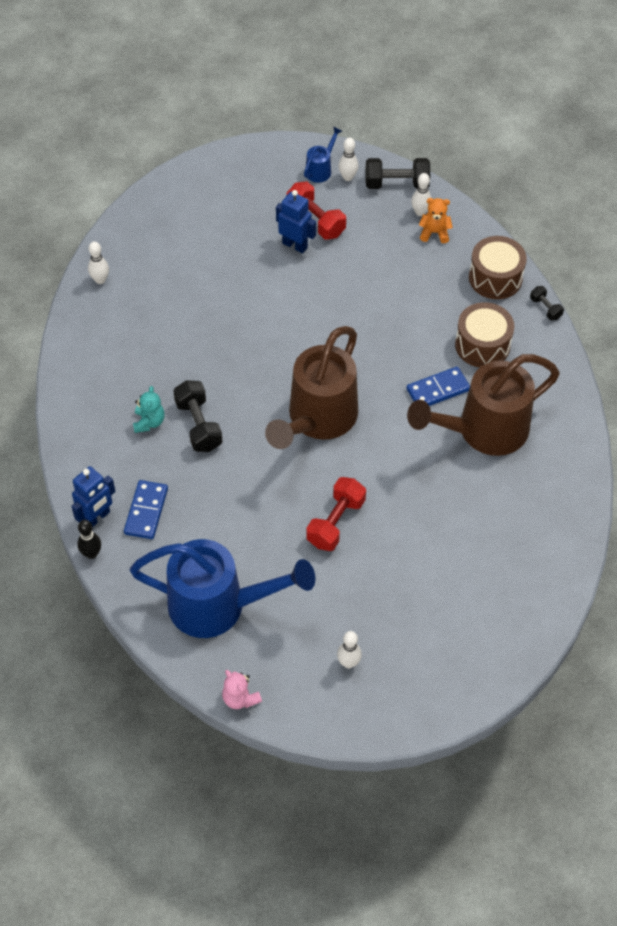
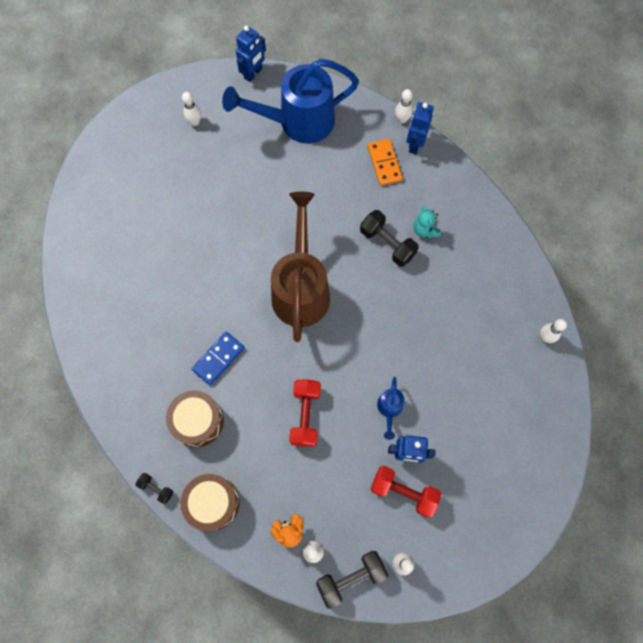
camera: 155 degrees right, 15 degrees up
(91, 553) = (402, 119): black bowling pin -> white bowling pin
(146, 511) = (384, 163): blue domino -> orange domino
(240, 698) = (253, 73): pink teddy bear -> blue robot
(320, 169) = (431, 559): blue watering can -> blue watering can (389, 409)
(336, 522) = (248, 212): red dumbbell -> red dumbbell (305, 415)
(484, 430) = (167, 337): brown watering can -> none

